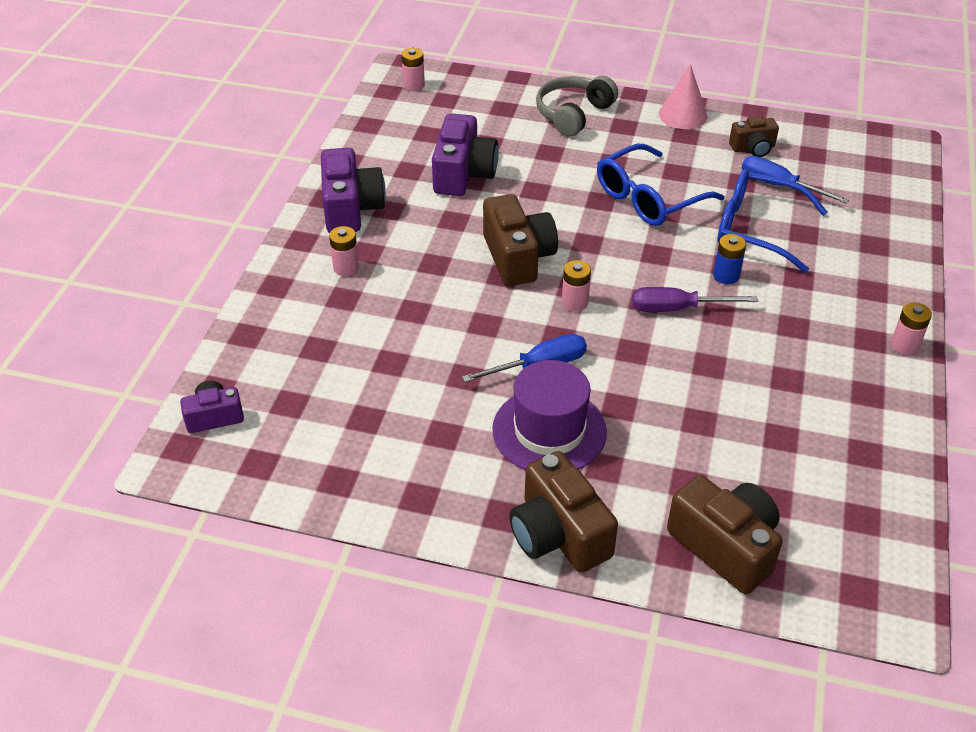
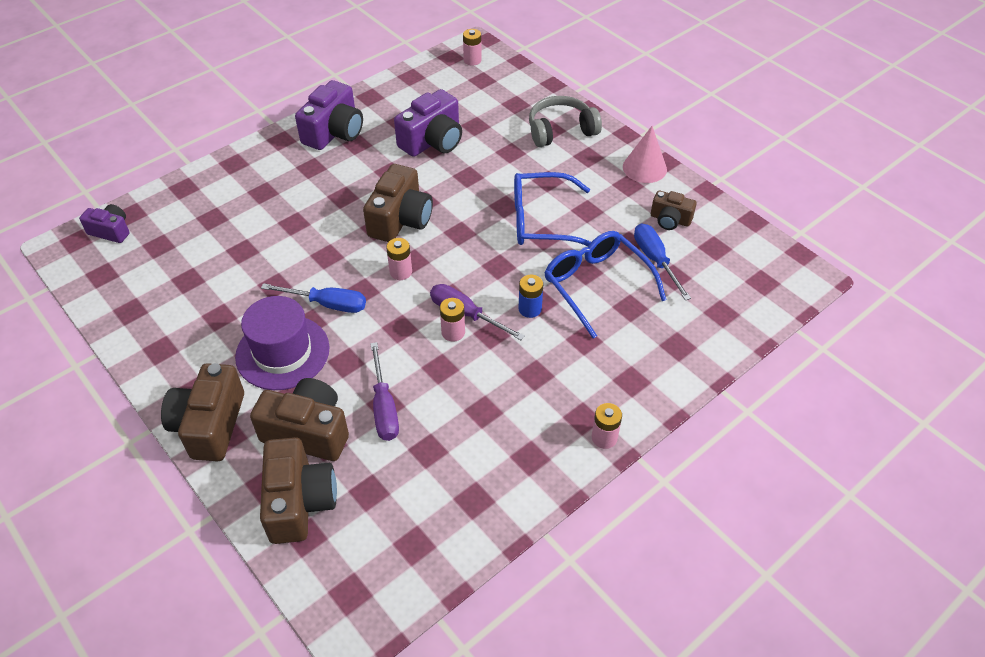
camera: 35 degrees right, 5 degrees up
(346, 268) = (286, 172): pink battery -> pink battery (453, 332)
(659, 484) = (308, 432): none -> brown camera
(701, 424) = (384, 407): none -> purple screwdriver

